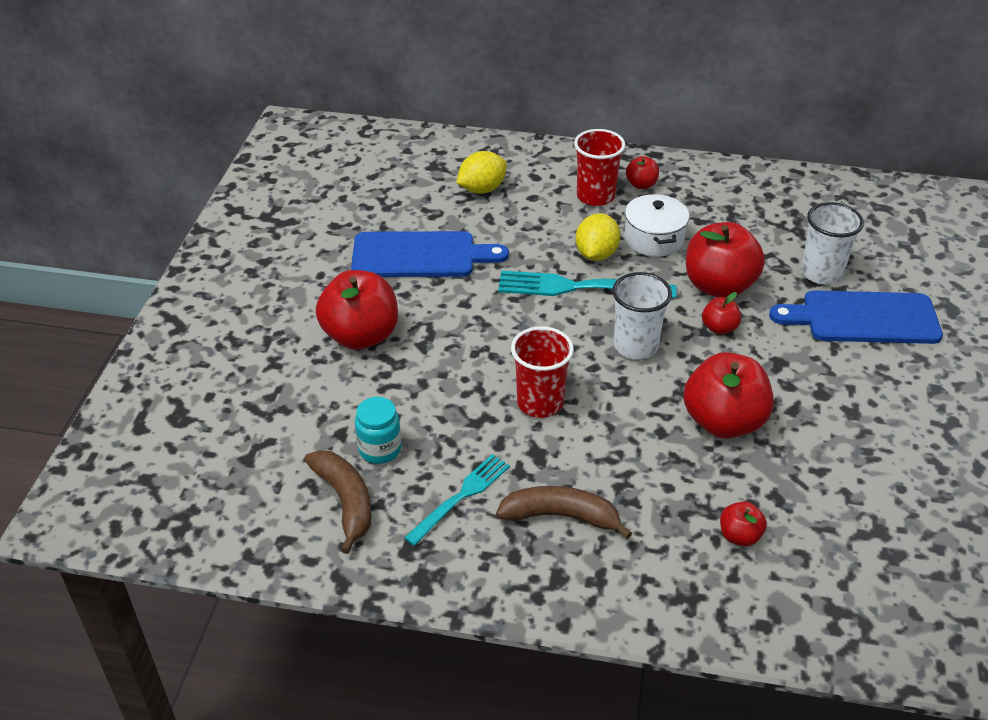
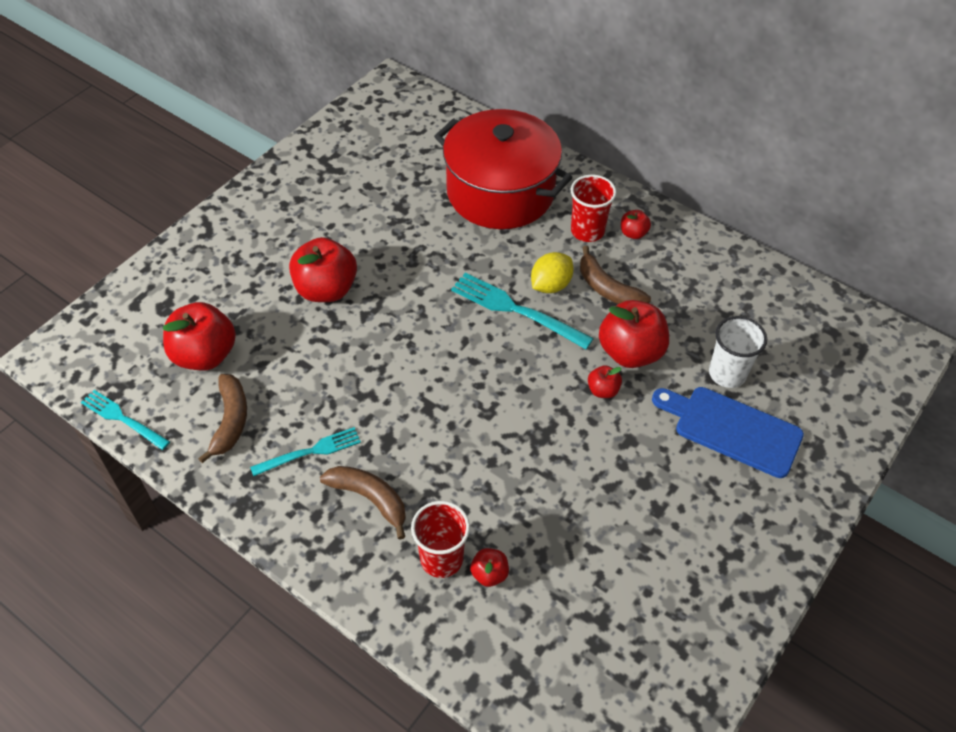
camera: 25 degrees right, 10 degrees up
(209, 549) = (122, 418): none -> turquoise fork
(380, 449) = (279, 389): turquoise jar -> none
(420, 255) = (413, 235): blue cutting board -> none
(482, 189) = (500, 192): yellow lemon -> red pot
(540, 403) = (418, 399): red cup -> red cup (441, 559)
(635, 346) = (524, 380): white cup -> none
(654, 239) = (607, 288): white pot -> brown banana
(723, 422) = (546, 474): red apple -> red apple (205, 355)

